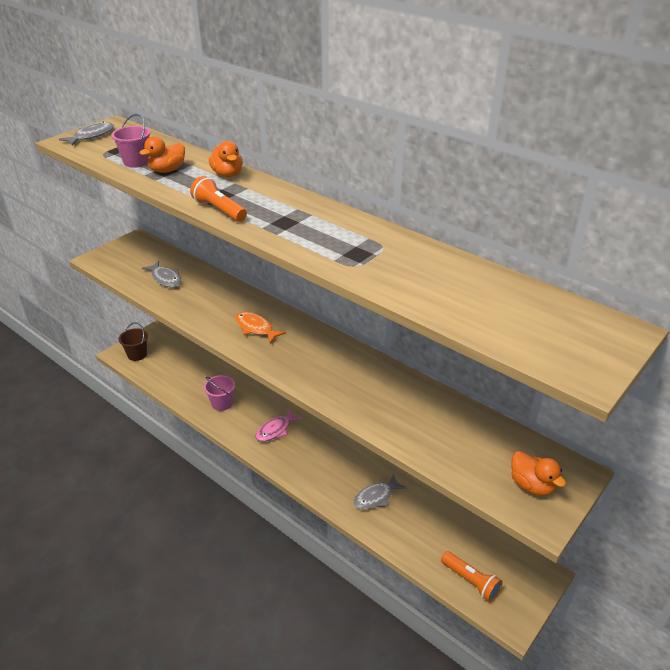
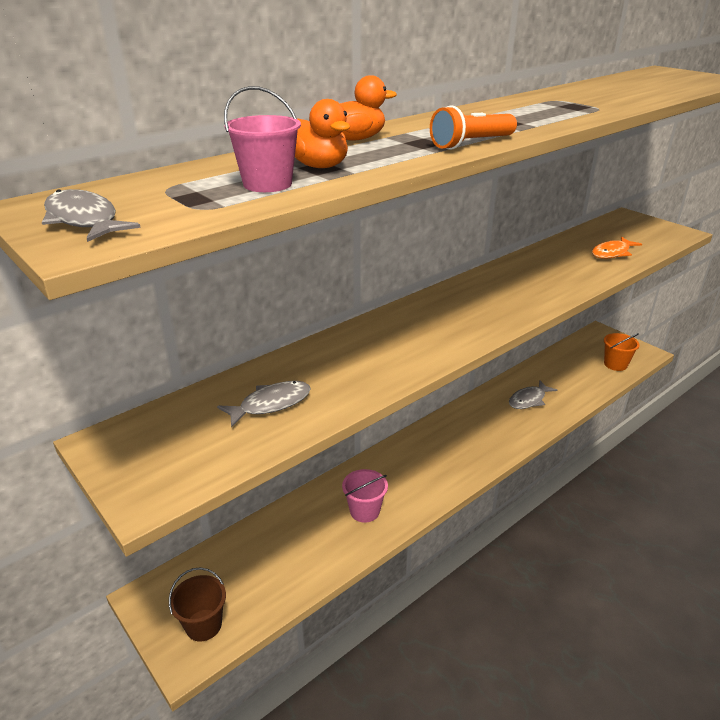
camera: 80 degrees left, 5 degrees down
(255, 328) = (428, 330): orange fish -> orange fish (612, 253)
(275, 430) = (425, 462): pink fish -> none
(376, 497) = (528, 400): grey fish -> grey fish turned 75 degrees clockwise
(471, 581) = (615, 364): orange flashlight -> orange bucket
(531, 485) = (648, 231): orange duck -> none

